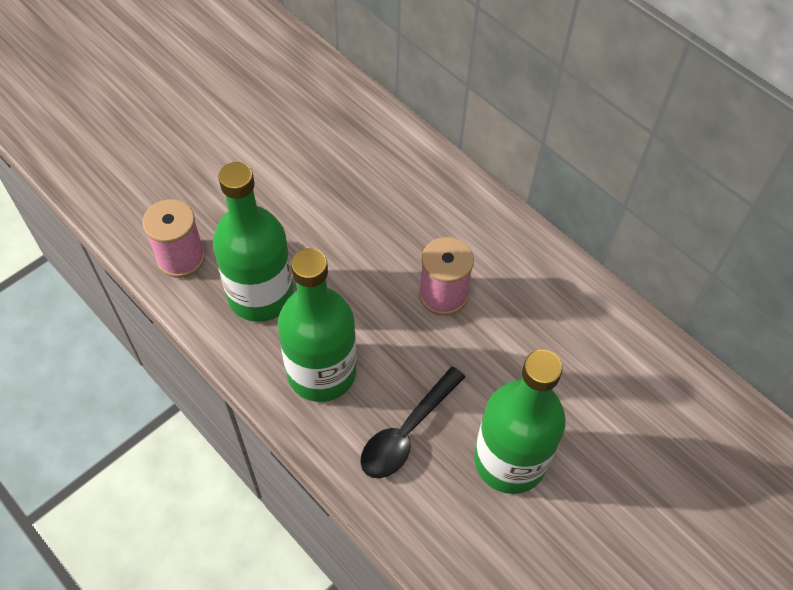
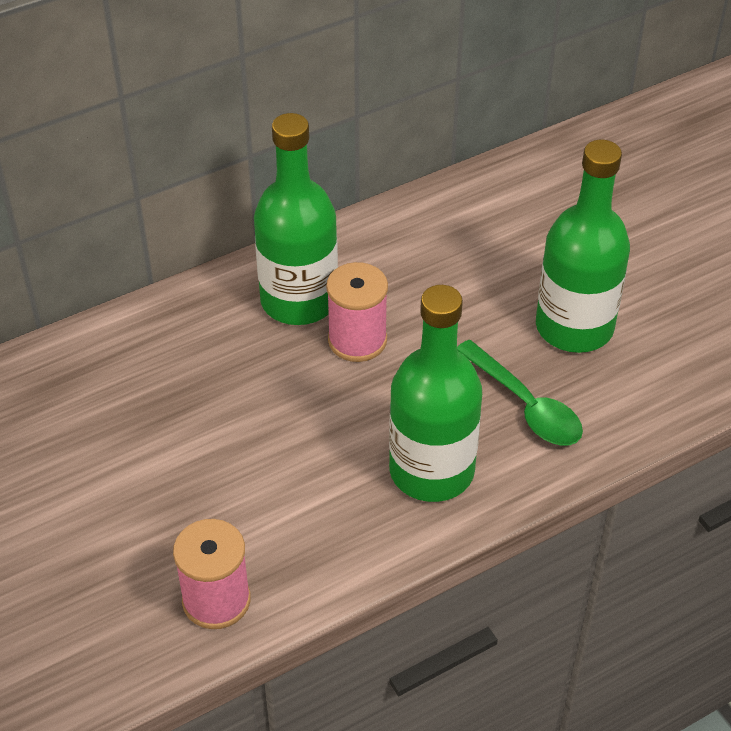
camera: 75 degrees left, 10 degrees down
(261, 295) = (304, 517): green bottle -> green bottle (299, 300)
(407, 432) = (525, 405): black spoon -> green spoon

